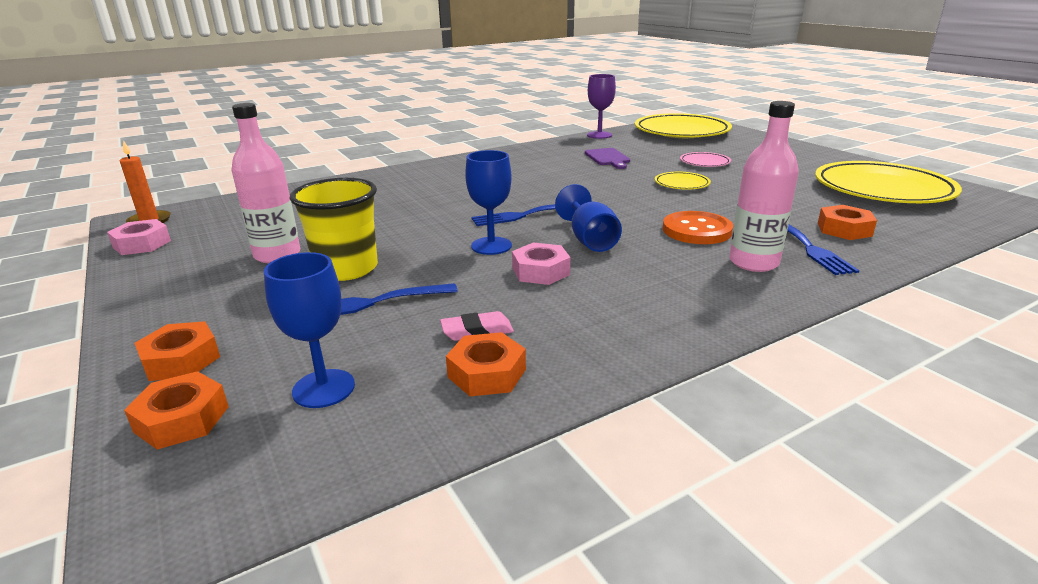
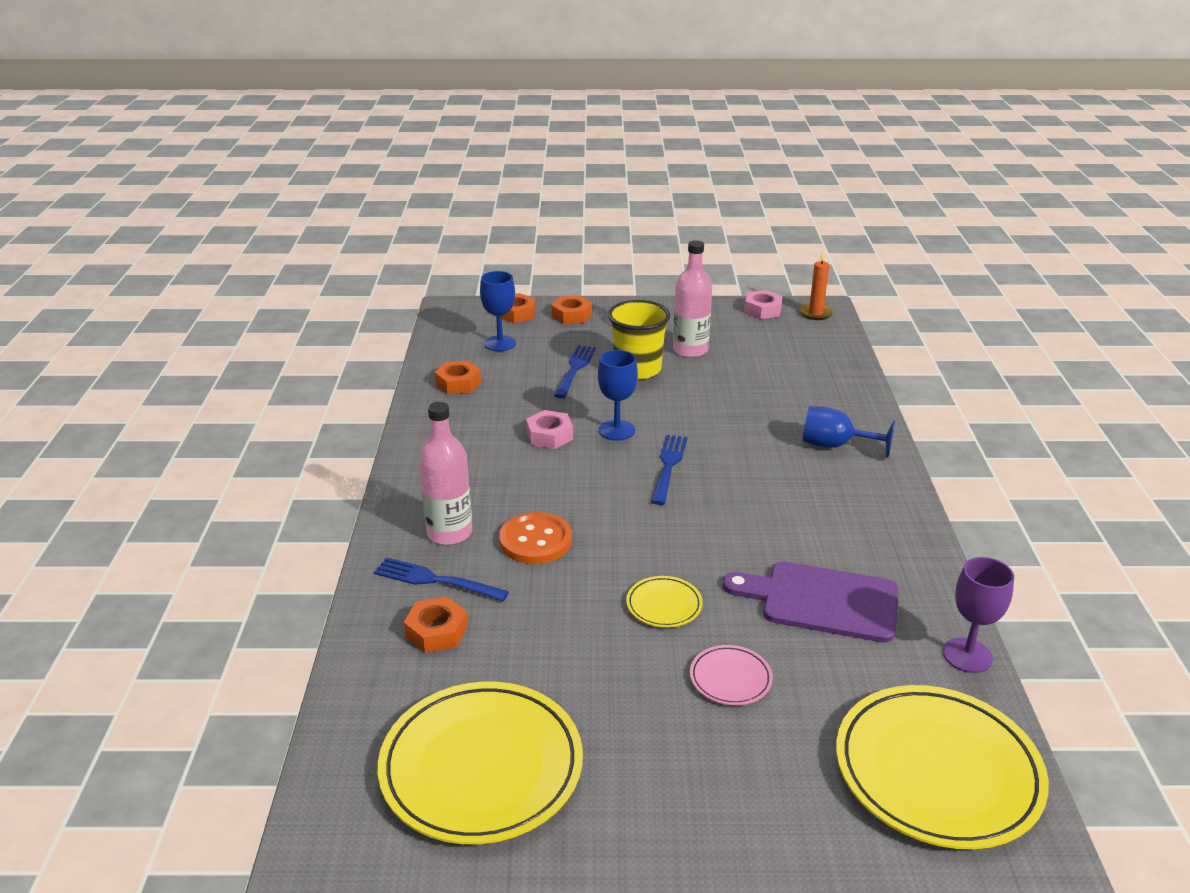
camera: 120 degrees right, 5 degrees up
(477, 331) = (501, 391): pink eraser -> none
(589, 240) = (578, 477): blue goblet -> blue goblet (834, 445)
(608, 158) = (822, 601): purple cutting board -> purple cutting board, size x1.70

